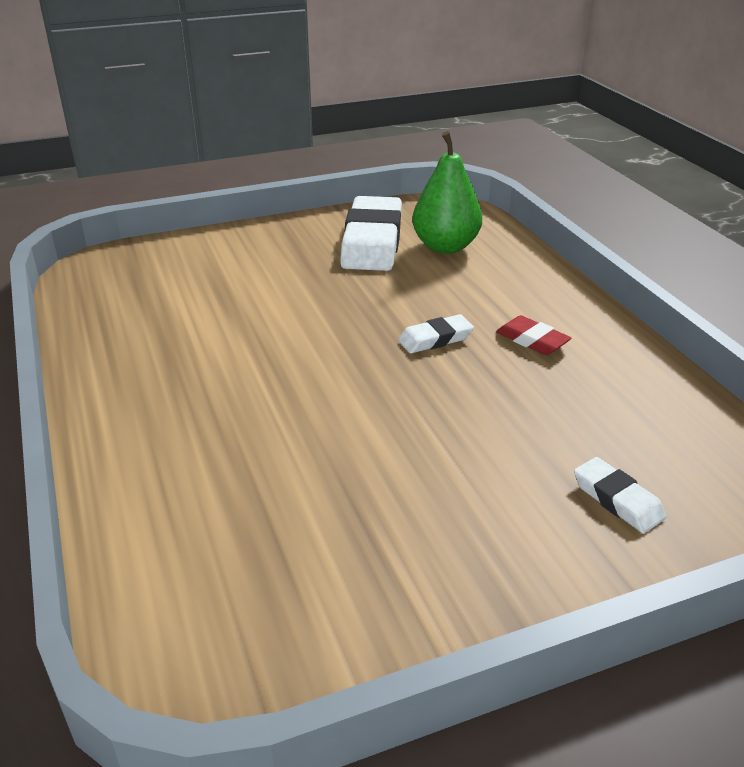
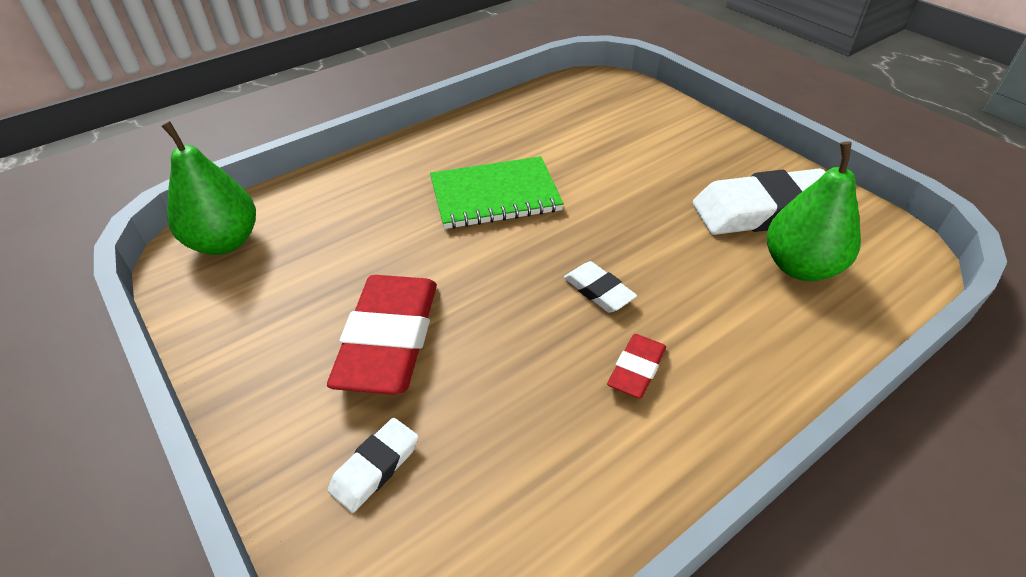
camera: 75 degrees right, 10 degrees up
(202, 628) = (225, 242): none -> green pear
(257, 372) = (495, 196): none -> green notebook
(457, 476) = (389, 340): none -> red eraser

